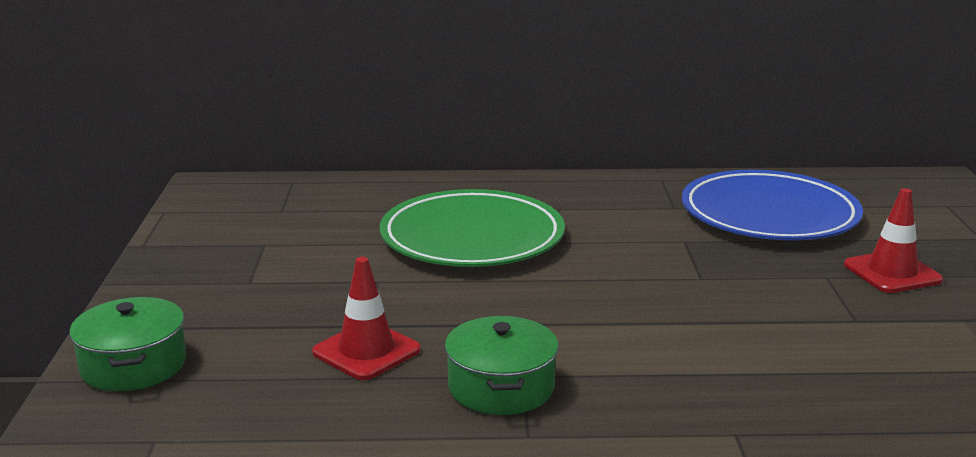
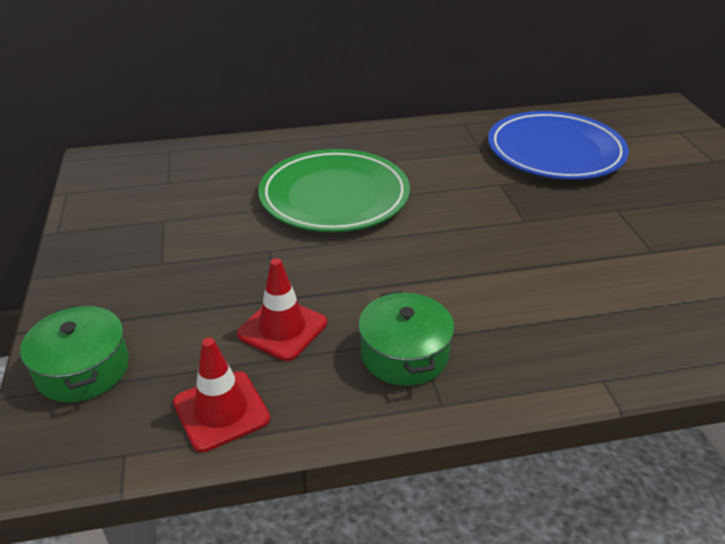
camera: 10 degrees left, 15 degrees up
(892, 273) = (663, 201): red traffic cone -> red traffic cone (221, 411)

